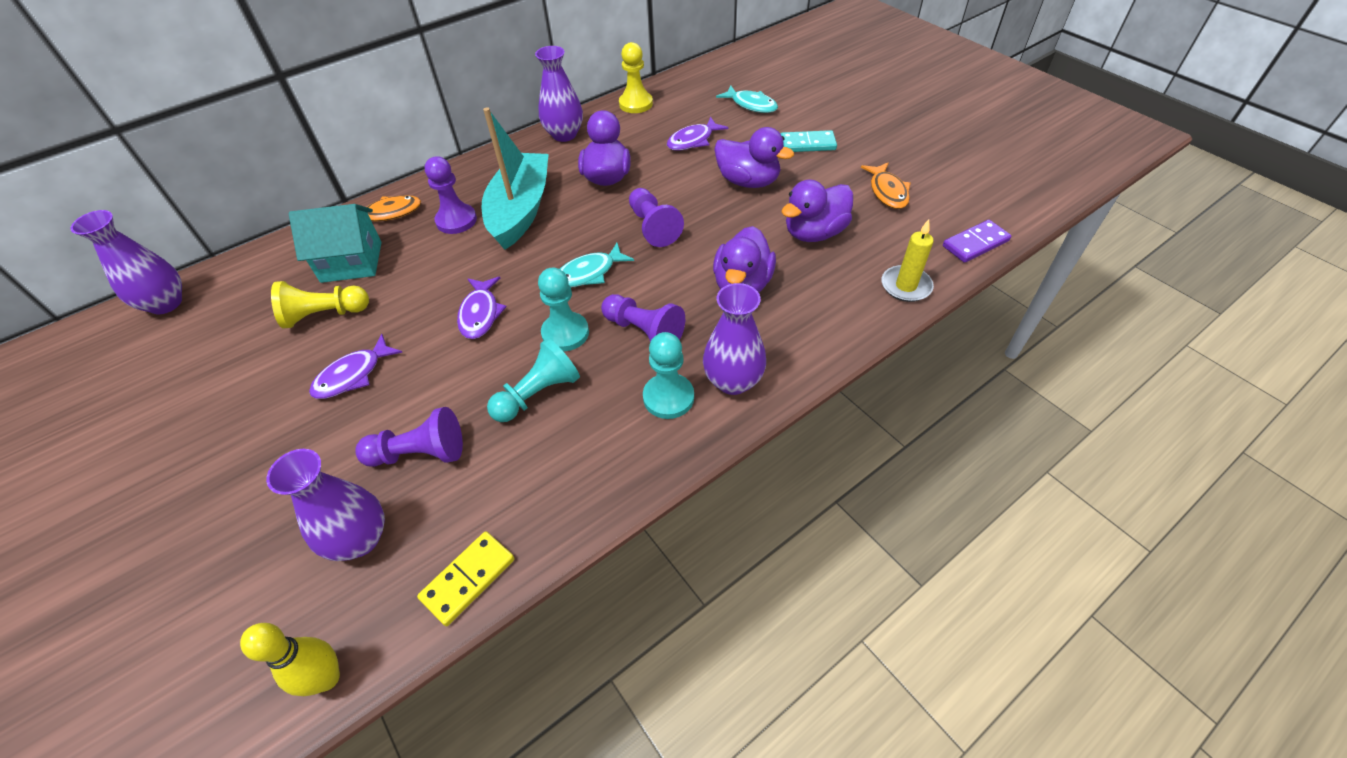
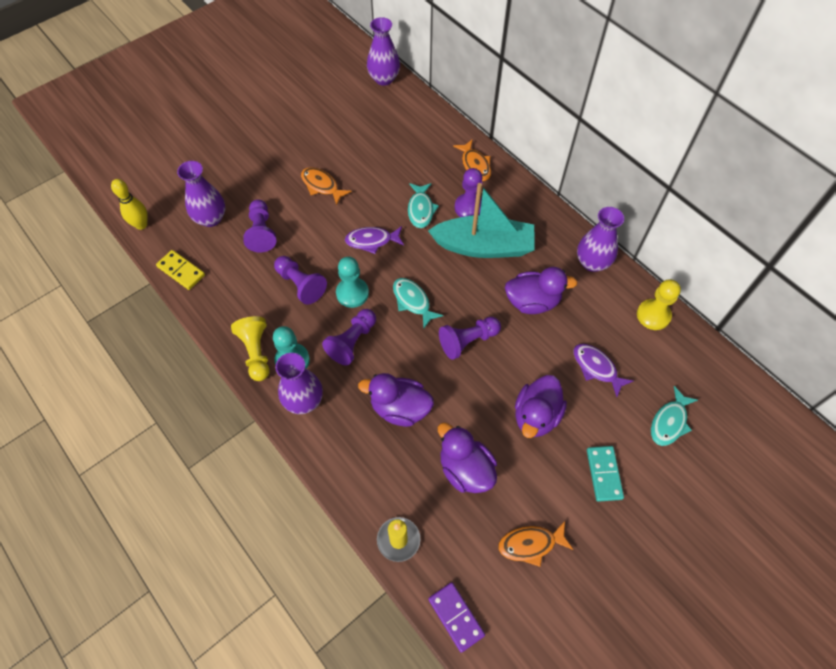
camera: 85 degrees right, 10 degrees up
(325, 315) = (373, 158): yellow pawn -> yellow pawn (256, 352)
(351, 262) = (422, 158): turquoise house -> none
(353, 375) = (321, 186): purple fish -> orange fish
(443, 264) = (421, 210): none -> turquoise fish
(538, 394) = (300, 285): turquoise pawn -> purple pawn

